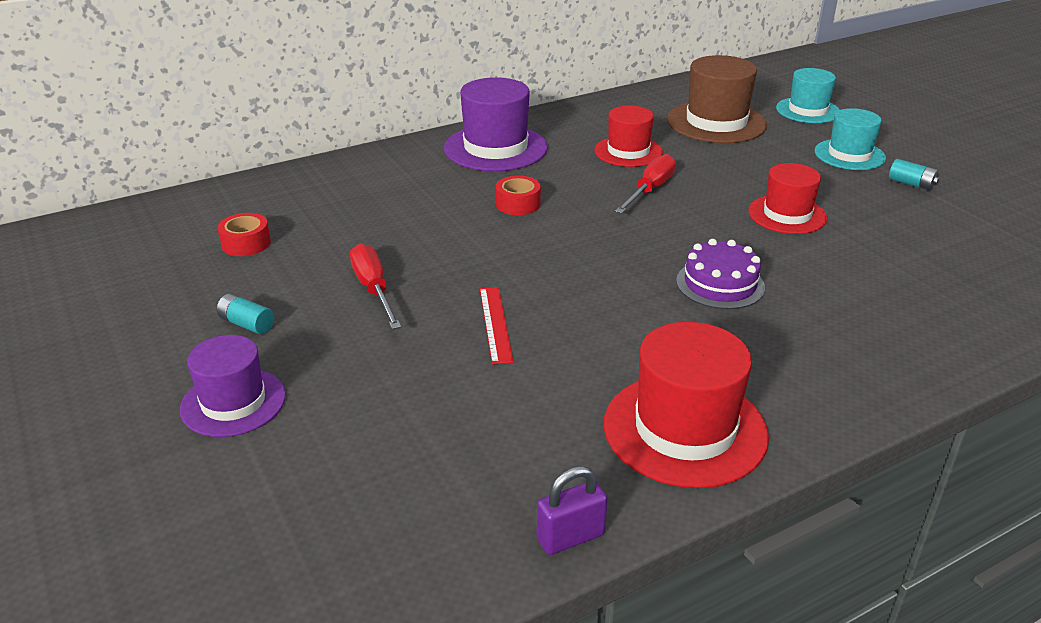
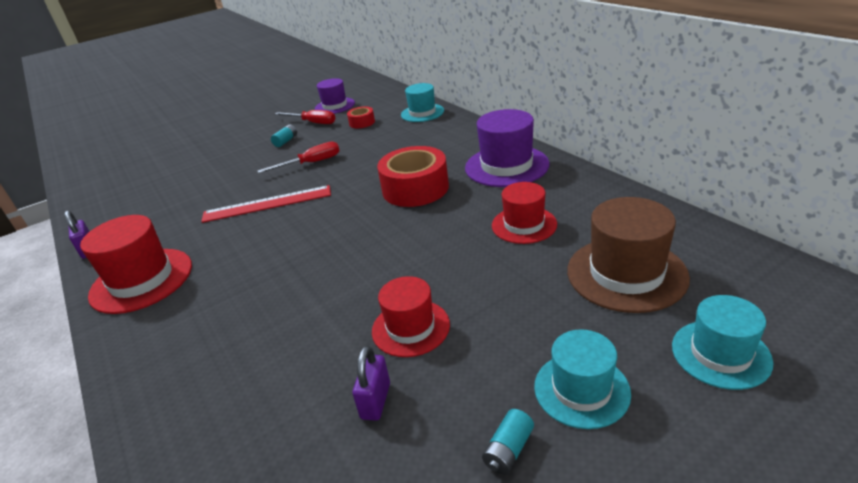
camera: 90 degrees right, 0 degrees up
(233, 402) = (226, 153): purple hat -> purple hat (335, 106)
(267, 190) = (422, 113): none -> turquoise hat
(495, 324) = (267, 204): red ruler -> red ruler, size x1.66
(518, 204) = (415, 188): red tape -> red tape, size x2.02
(650, 190) = (448, 243): red screwdriver -> red screwdriver (312, 123)
(720, 284) = (294, 288): purple cake -> none
(880, 232) = (376, 401): none -> purple padlock

